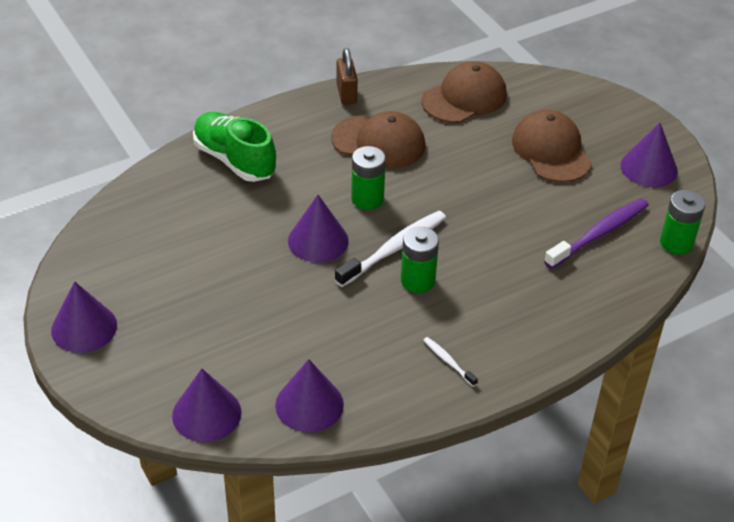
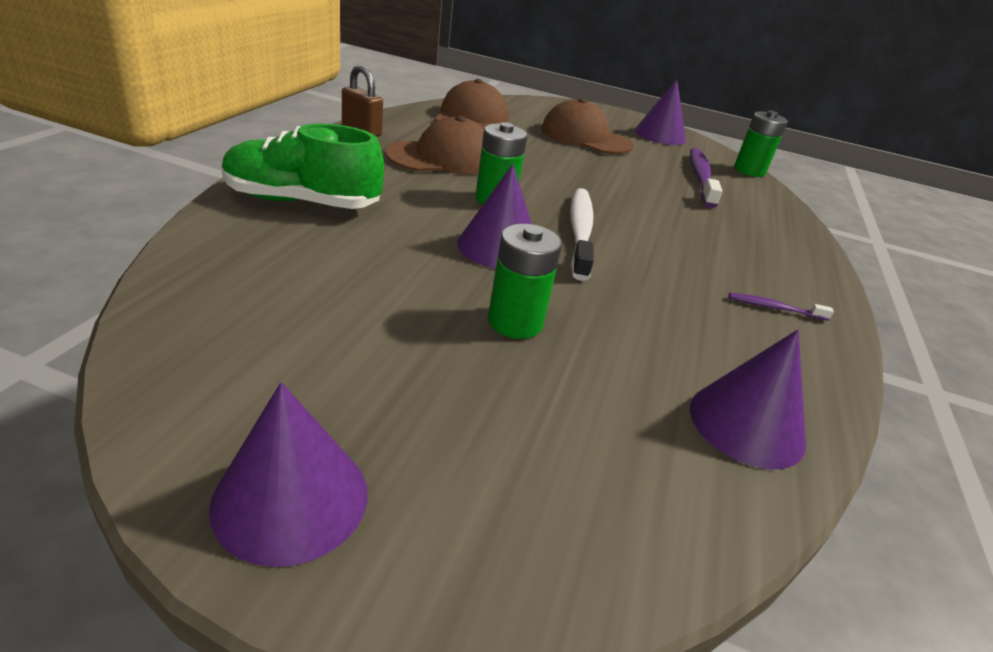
camera: 45 degrees left, 10 degrees down
(206, 414) = (663, 522): purple cone -> none
(417, 281) = (640, 250): green battery -> green battery (515, 322)
(448, 361) = (774, 308): white toothbrush -> purple toothbrush

